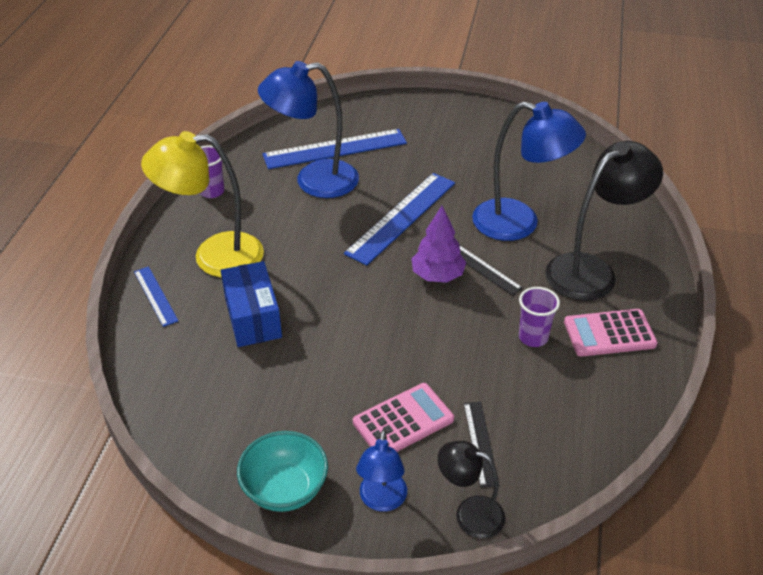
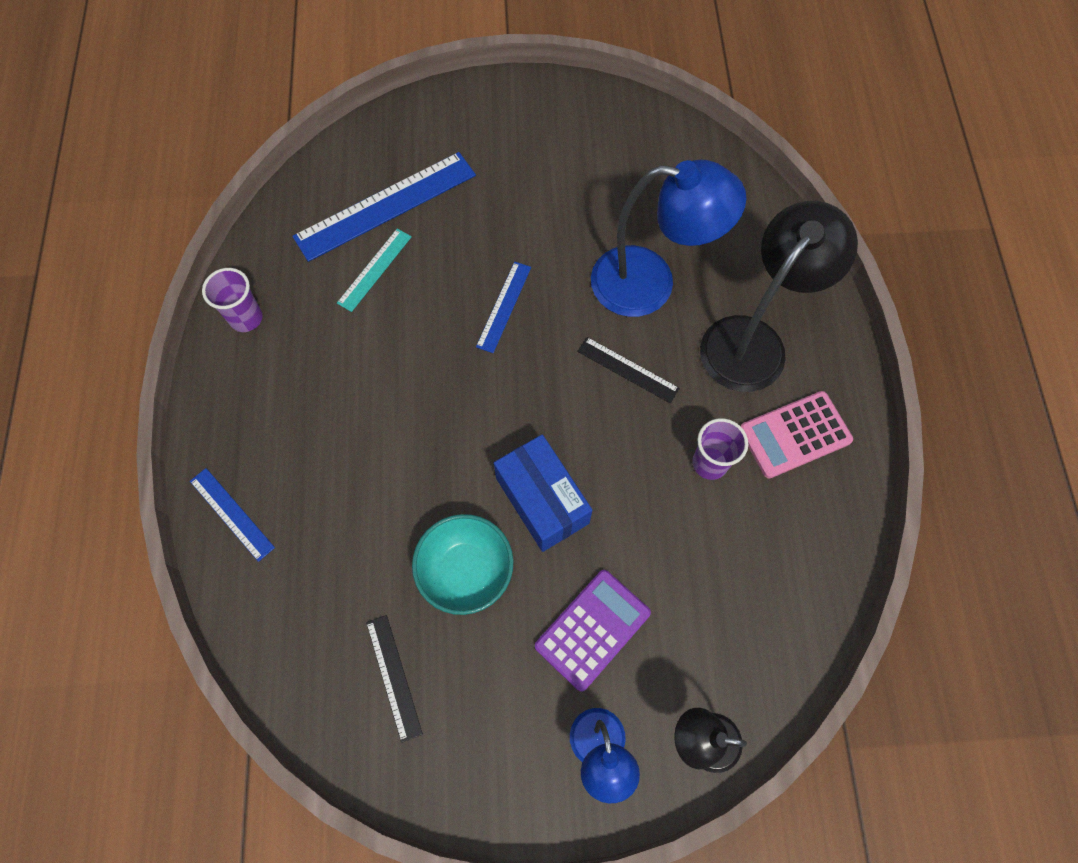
camera: 15 degrees left, 25 degrees up
(214, 256) = (285, 429): yellow lamp -> none
(253, 317) = (366, 517): blue box -> blue box (542, 500)
(285, 489) = (485, 766): turquoise bowl -> turquoise bowl (466, 571)
(314, 181) = (374, 269): blue lamp -> turquoise ruler
(401, 217) = (504, 306): blue ruler -> blue ruler, size x0.52
(403, 421) = (592, 629): pink calculator -> purple calculator
(437, 275) = (573, 393): purple tree -> none
(480, 443) = (688, 637): black ruler -> black ruler (394, 677)

